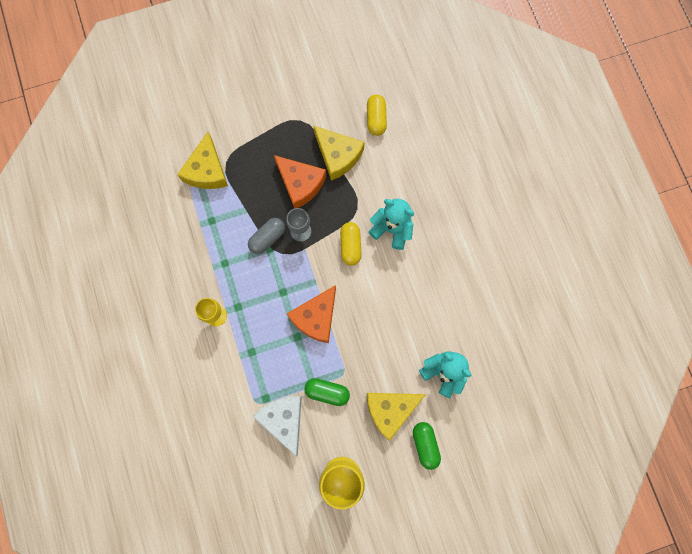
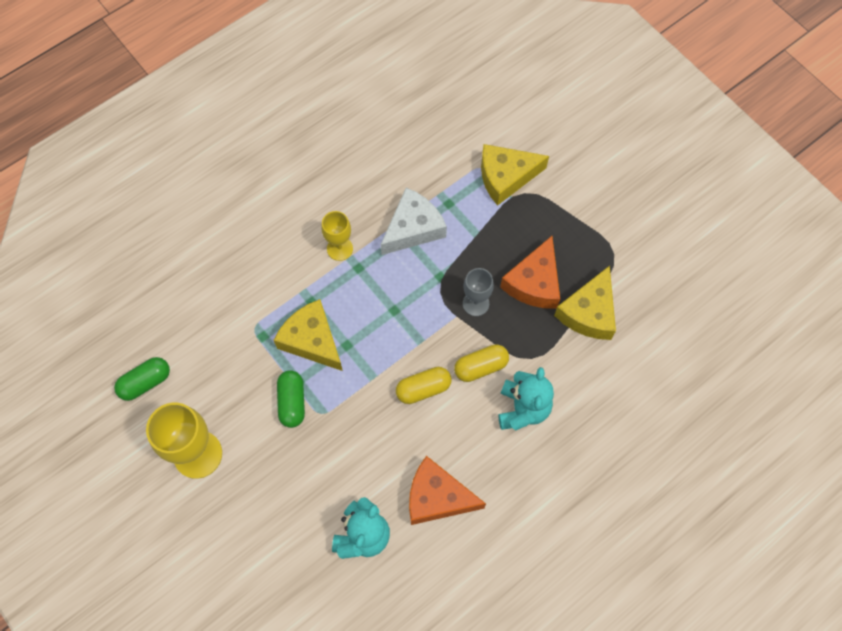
camera: 70 degrees right, 10 degrees down
(267, 238) = (452, 270): grey capsule -> none
(283, 420) = (244, 365): white cheese -> white cheese (413, 228)
(316, 318) = (377, 358): orange cheese -> orange cheese (437, 497)
(376, 119) = (657, 340): yellow capsule -> yellow capsule (423, 389)
(390, 410) = (294, 484): yellow cheese -> yellow cheese (312, 340)
(425, 445) = (265, 542): green capsule -> green capsule (145, 382)

